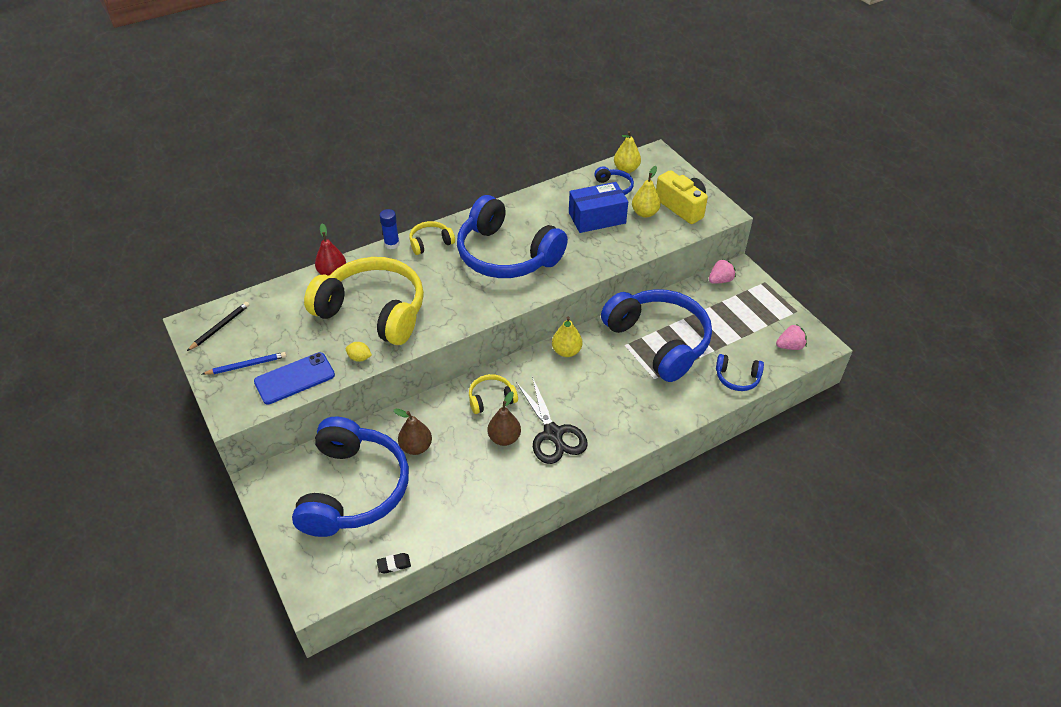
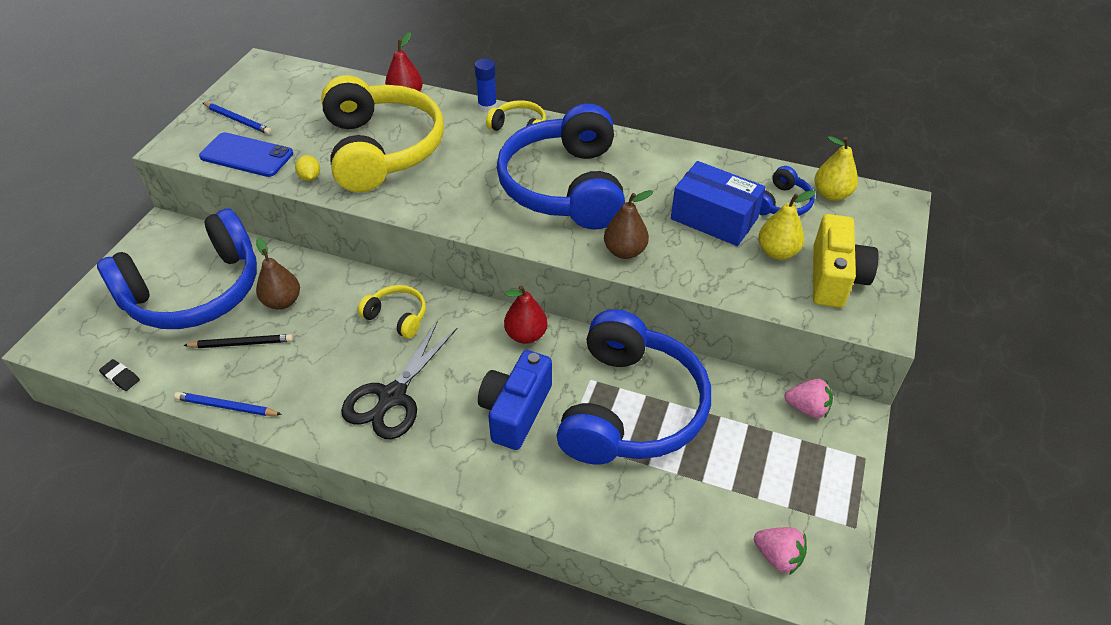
camera: 50 degrees right, 0 degrees up
(220, 327) = (271, 80): black pencil -> black pencil (241, 343)
(480, 517) = (227, 406): none -> blue pencil
(504, 438) = (351, 360): brown pear -> brown pear (625, 251)
(566, 351) = (526, 335): yellow pear -> red pear
(616, 387) = (515, 411): none -> blue camera
(737, 378) = (654, 527): blue headphones -> none

